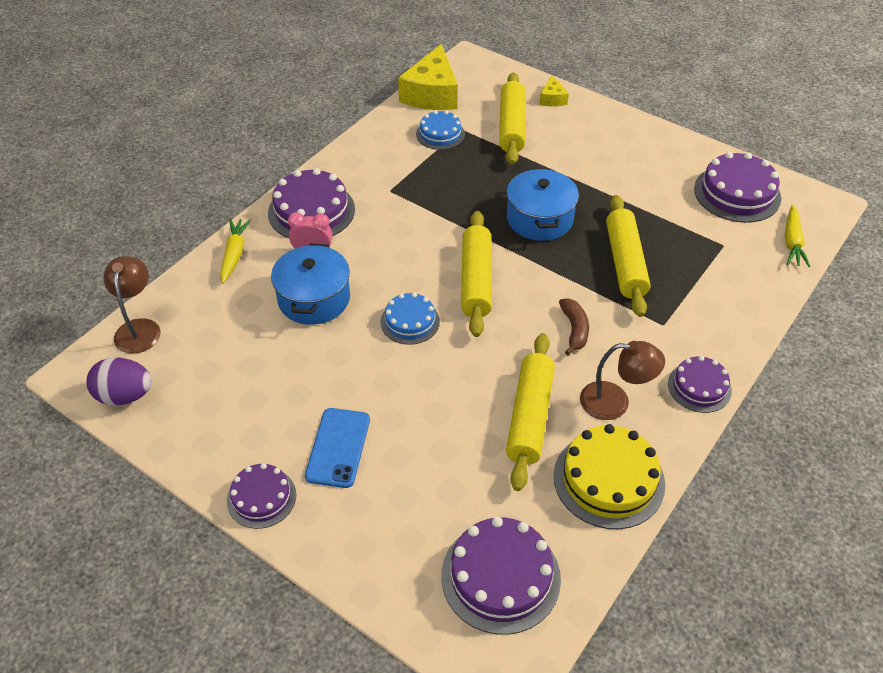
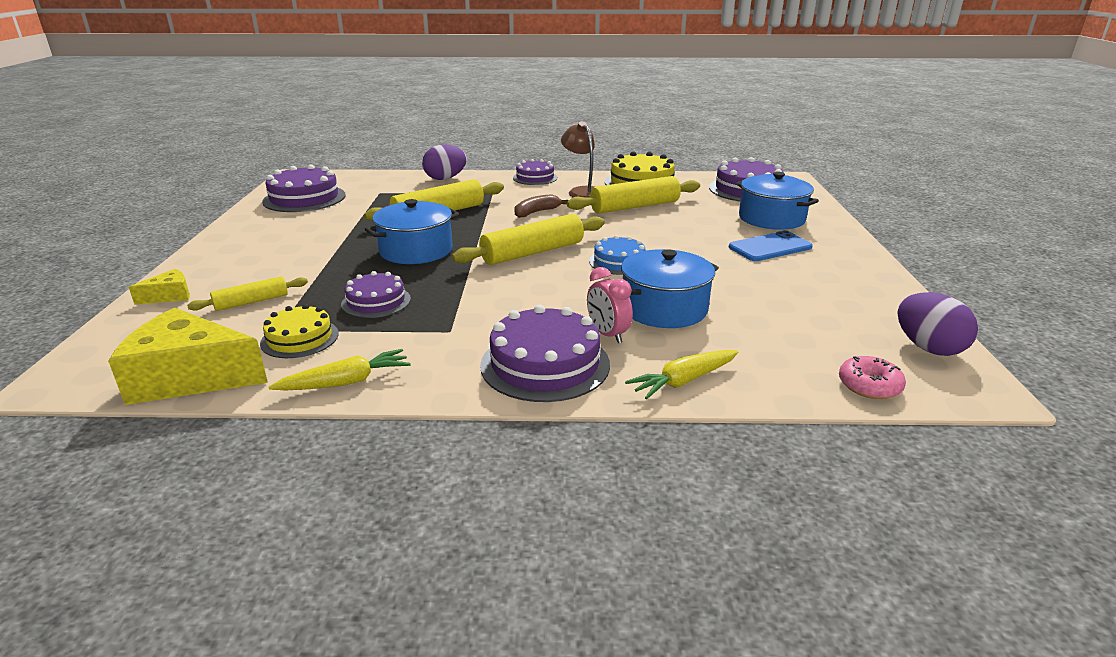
camera: 125 degrees left, 20 degrees down
(139, 328) = (869, 385): brown lamp -> pink donut
(261, 497) = (853, 256): purple cake -> purple cake (376, 301)
(396, 514) = (771, 218): none -> blue pot
(432, 94) = (190, 377): yellow cheese -> yellow cheese turned 150 degrees counterclockwise
(440, 134) = (300, 338): blue cake -> yellow cake
(512, 126) = (251, 302): yellow rolling pin -> yellow rolling pin, size x0.56
(746, 309) = (445, 178): none -> purple egg
(792, 242) = (354, 178): yellow carrot -> yellow carrot (346, 382)

